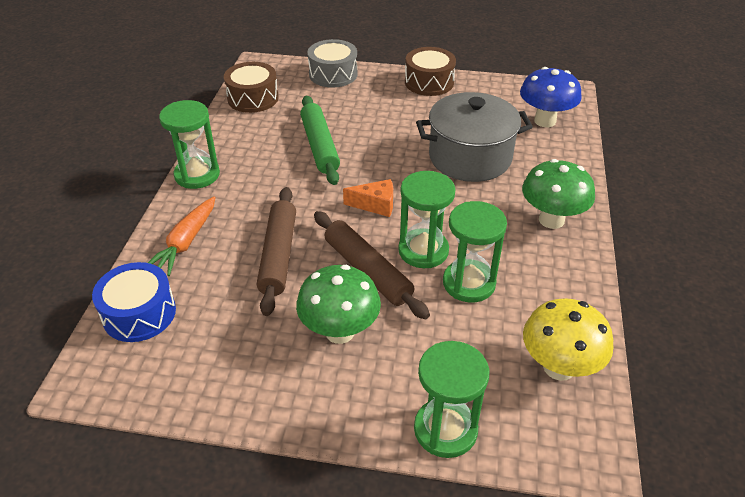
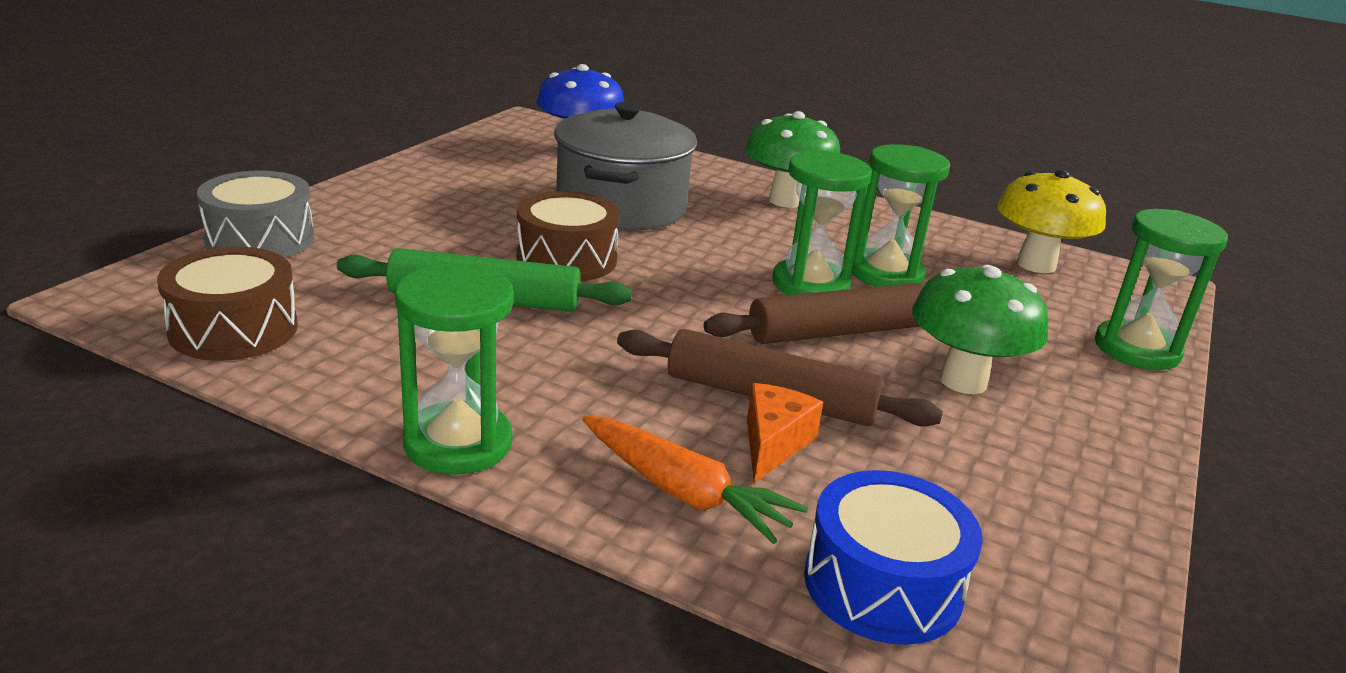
camera: 75 degrees left, 15 degrees down
(375, 205) = (686, 292): orange cheese -> orange cheese (773, 444)
(429, 82) = (395, 181): brown drum -> brown drum (566, 259)

